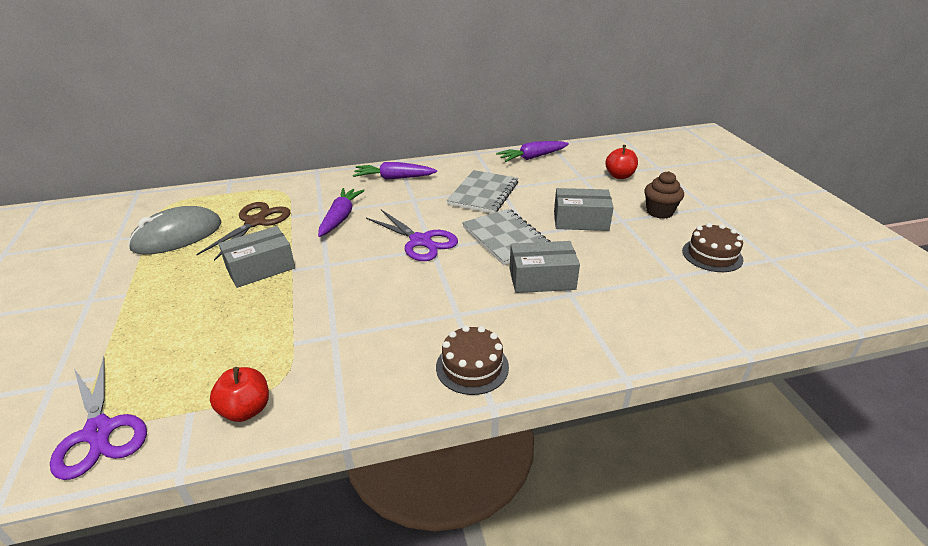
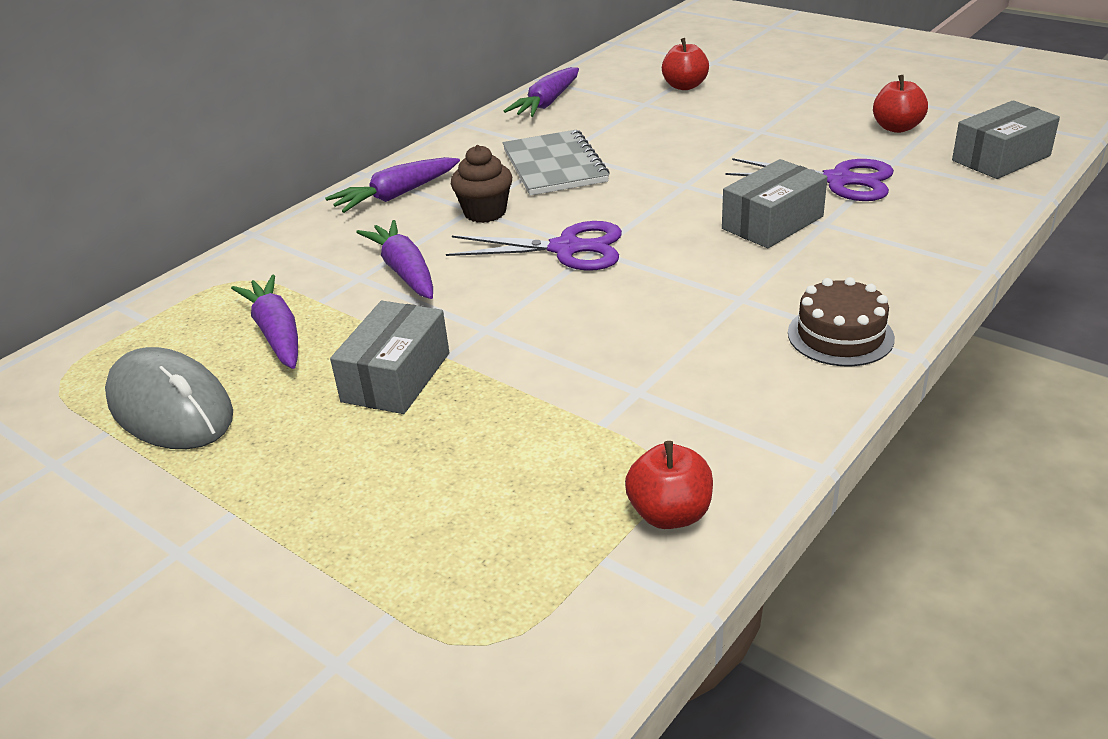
camera: 35 degrees left, 0 degrees up
(99, 431) = (520, 652): purple scissors -> purple scissors (838, 180)
(178, 236) = (171, 407): grey mouse -> grey mouse turned 60 degrees counterclockwise
(255, 222) = (276, 333): brown scissors -> purple carrot
(506, 238) = (665, 201): grey notebook -> none
(580, 221) = (718, 148): grey box -> grey box (1001, 158)
(659, 212) = (785, 107): brown cupcake -> brown cupcake (485, 212)
(712, 255) = (896, 128): brown cake -> red apple

